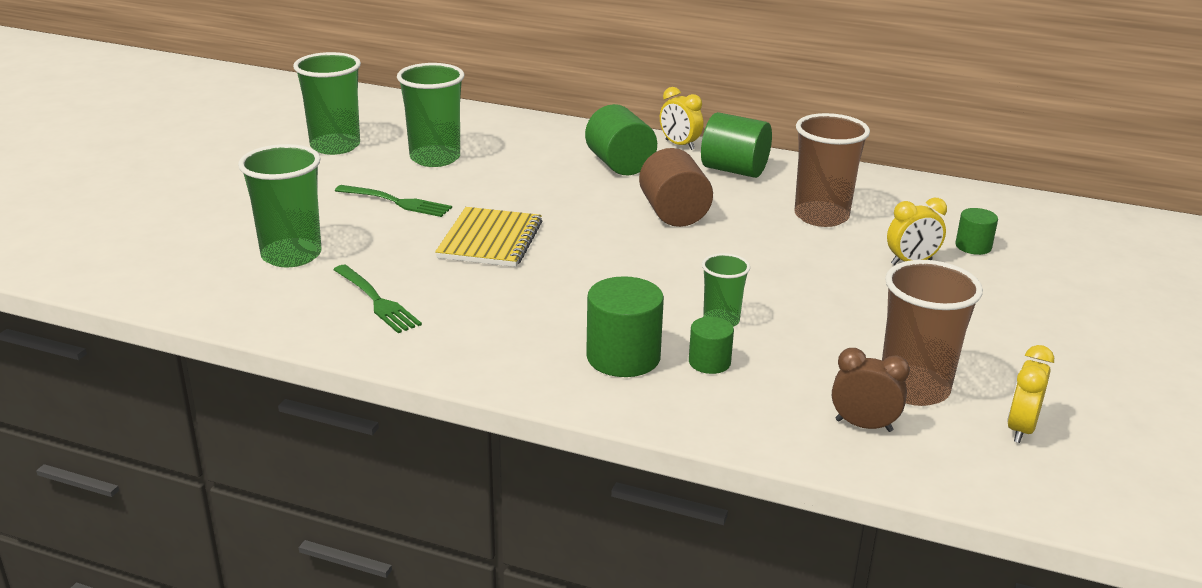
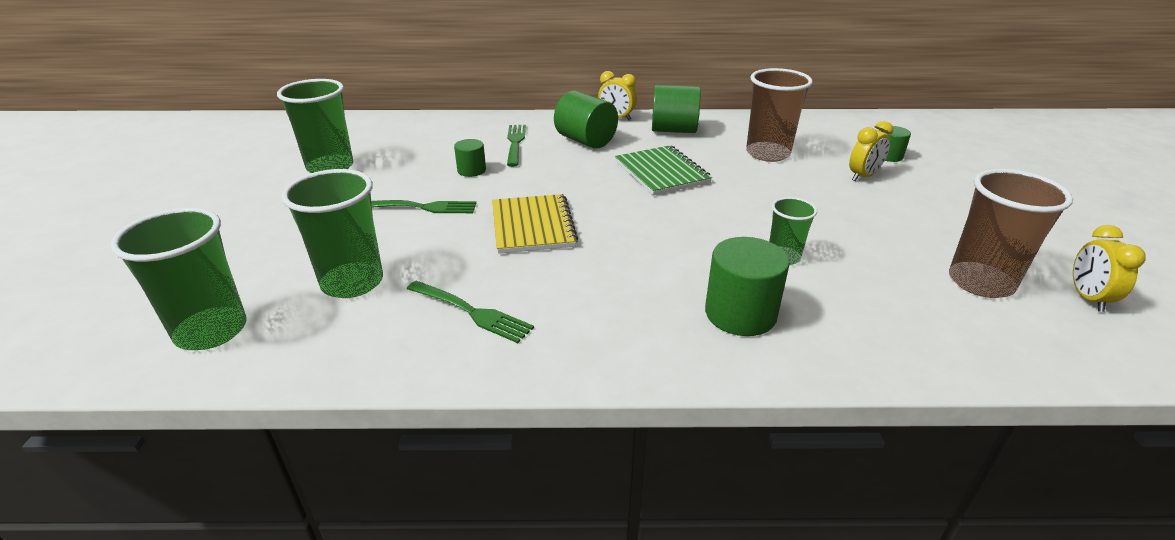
camera: 20 degrees left, 5 degrees up
(435, 158) = (429, 162): green cup -> green cup (211, 331)
(540, 154) = (515, 143): none -> green fork
(674, 214) = (661, 172): brown cylinder -> green notebook
(709, 362) = (812, 299): green cylinder -> green cylinder (471, 170)
(863, 425) = (985, 328): brown clock -> none

